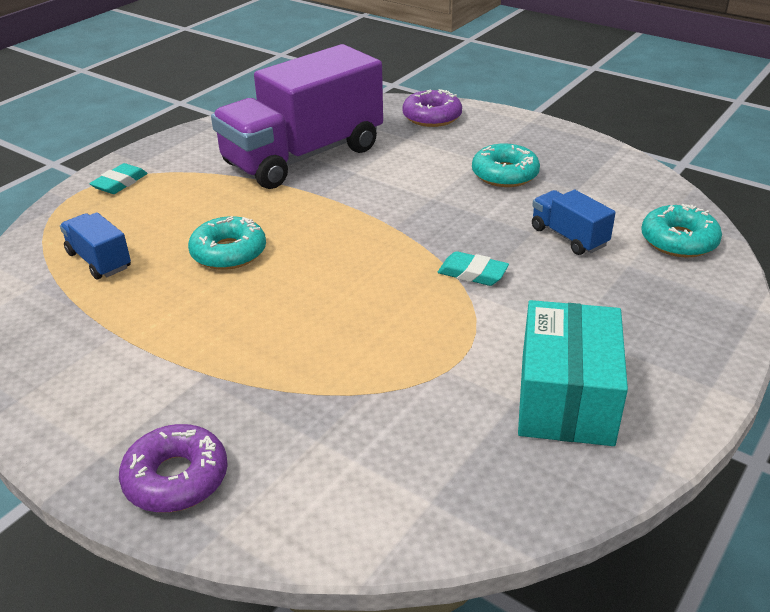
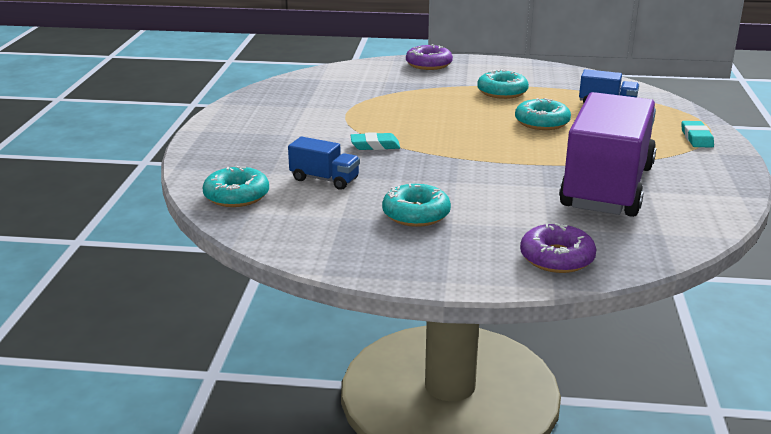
camera: 150 degrees right, 10 degrees down
(181, 333) = (502, 92): none -> turquoise donut
(566, 398) = (280, 112): turquoise box -> none

